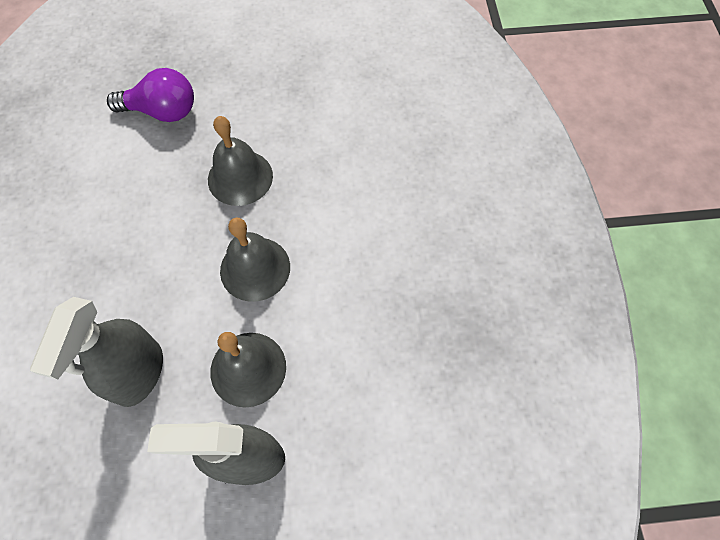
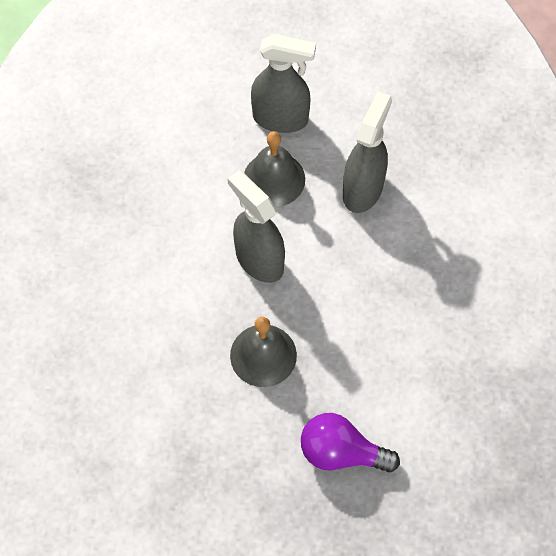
camera: 170 degrees left, 0 degrees up
(255, 268) = (259, 260): grey bell -> grey spray bottle

